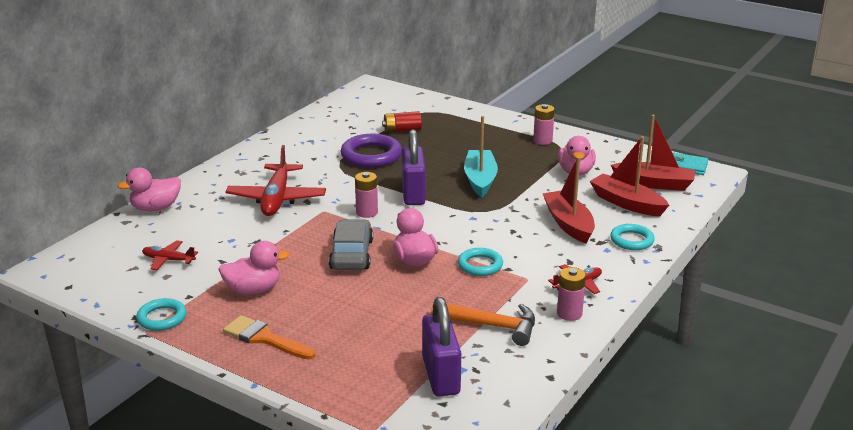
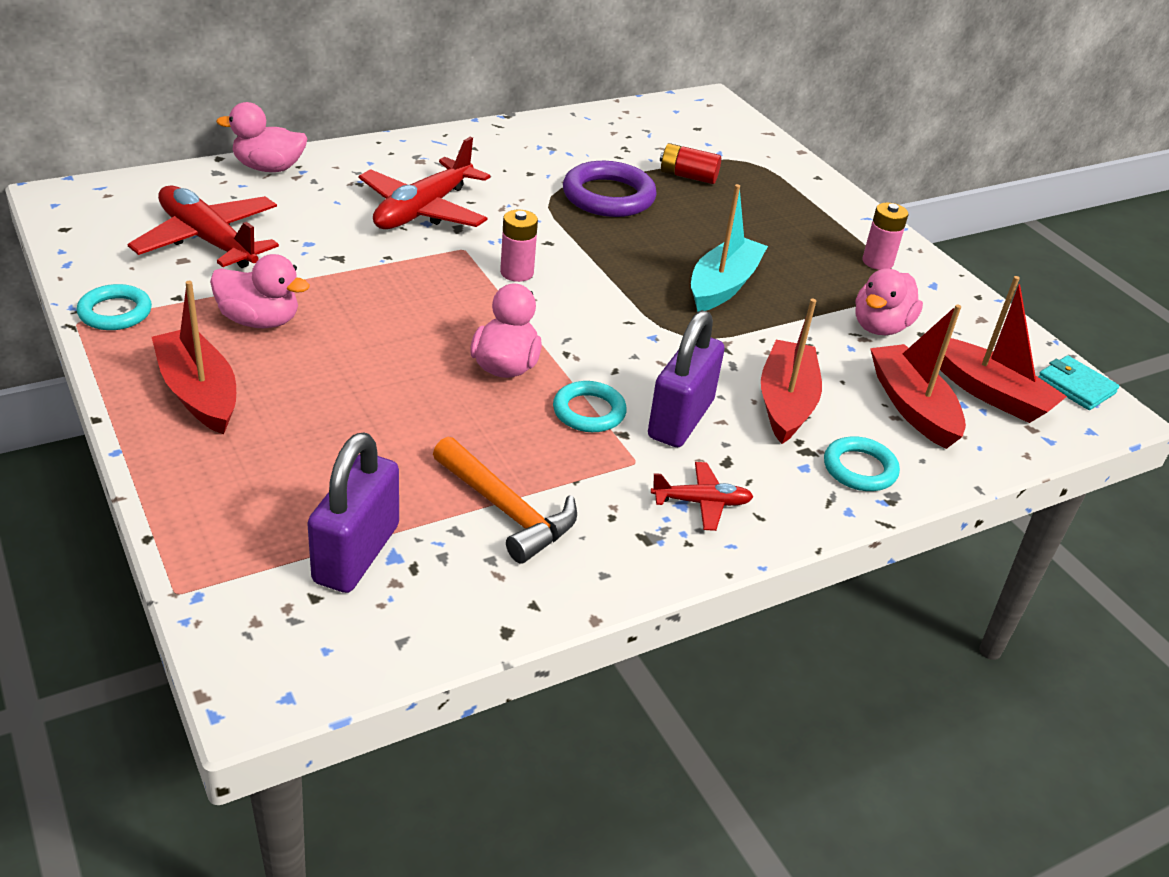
camera: 25 degrees right, 10 degrees up
(168, 260) = (207, 240): red plane -> red plane, size x1.96
(264, 338) = (199, 393): orange brush -> red boat
(351, 254) = (433, 323): grey car -> none
(413, 193) = (608, 270): purple padlock -> purple padlock (680, 419)
(569, 313) = (640, 544): pink battery -> none

